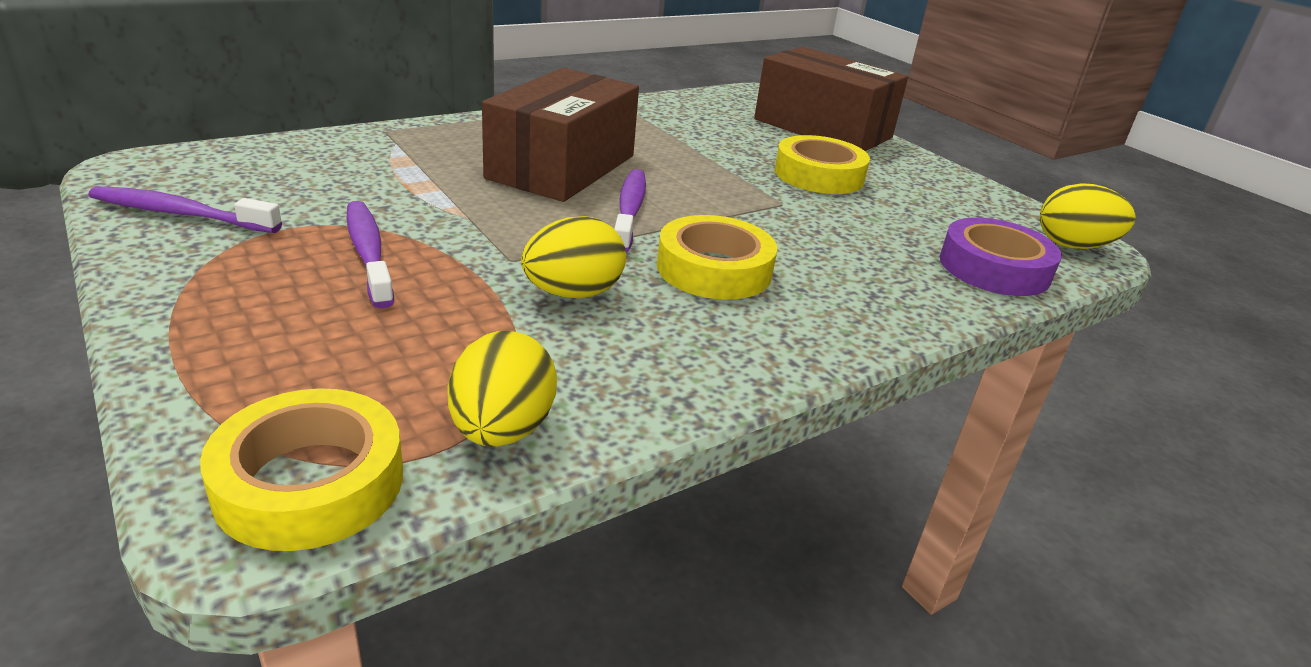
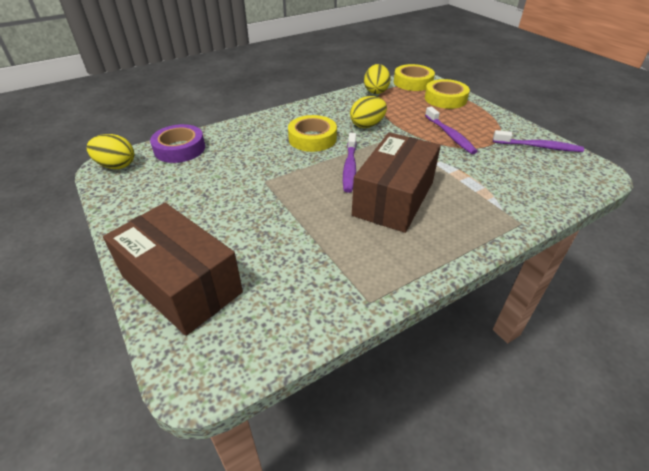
camera: 175 degrees left, 10 degrees up
(819, 175) = (227, 211): yellow tape -> yellow tape (445, 99)

